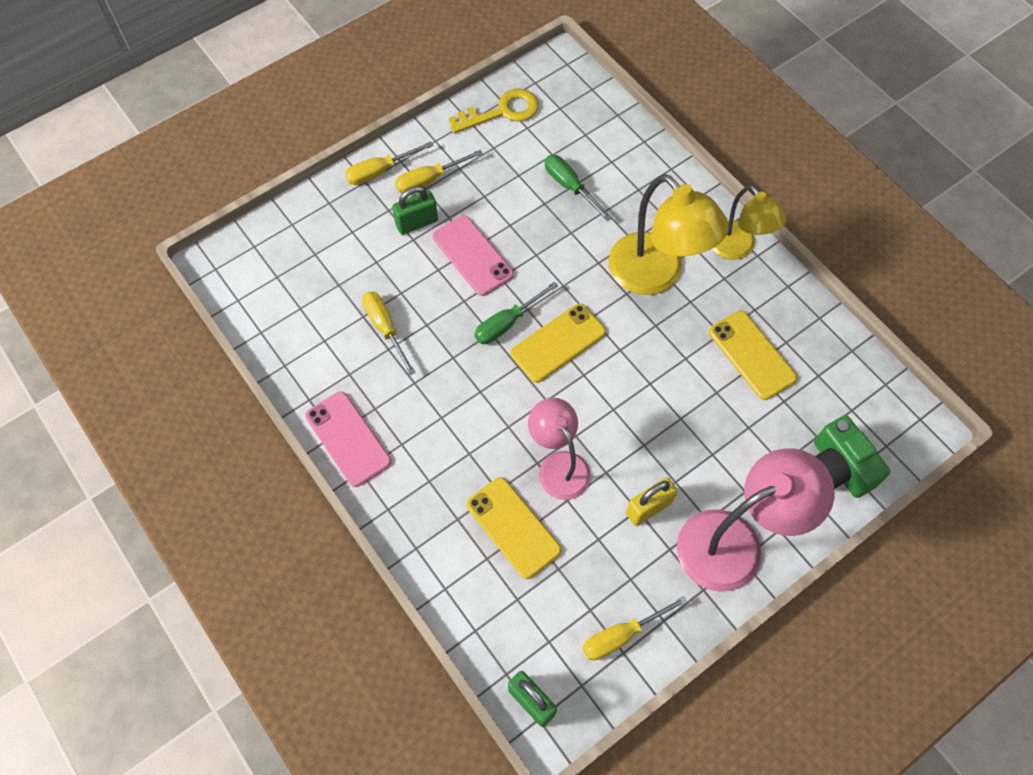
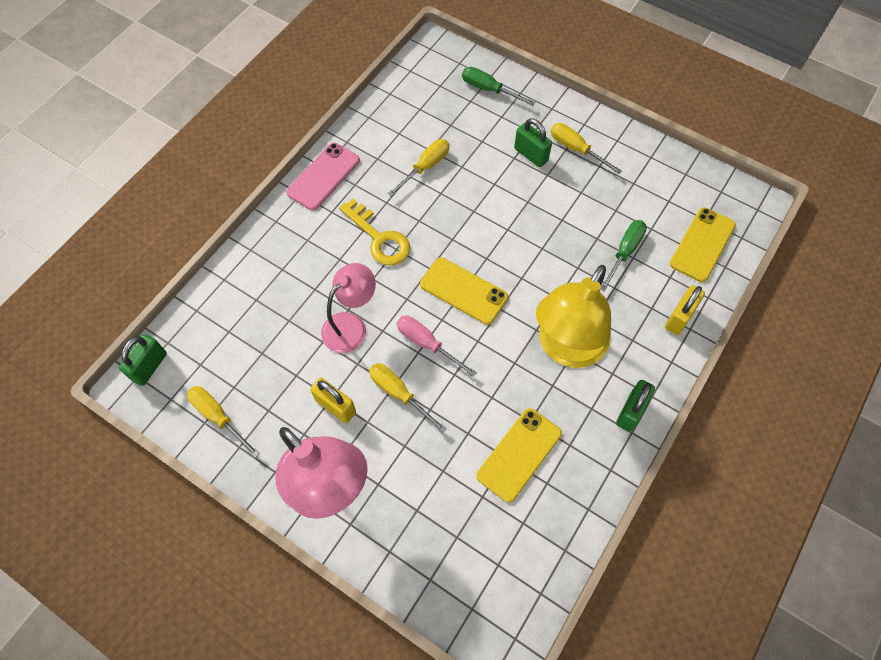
camera: 70 degrees right, 0 degrees up
(380, 171) = (566, 114): yellow screwdriver -> yellow screwdriver (399, 394)
(472, 256) = (518, 203): pink phone -> none
(501, 112) = (674, 176): yellow key -> yellow key (379, 238)
(507, 323) = (466, 248): green screwdriver -> green screwdriver (489, 90)
(513, 527) = (287, 309): yellow phone -> yellow phone (702, 244)
(607, 397) = (427, 344): none -> pink screwdriver
(657, 172) = (679, 318): none -> yellow padlock
(737, 248) = (630, 411): yellow lamp -> green padlock
(838, 468) = (431, 565): green camera -> none

